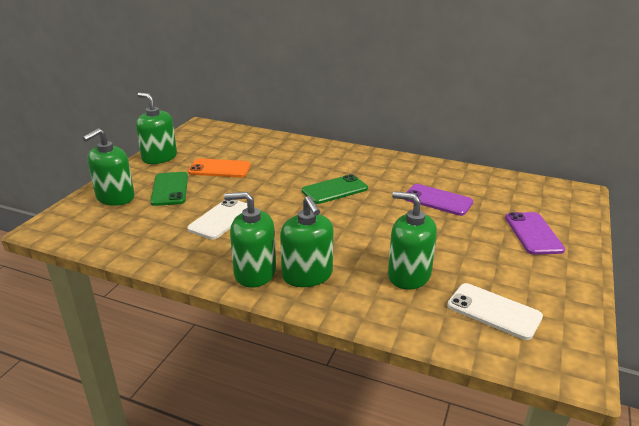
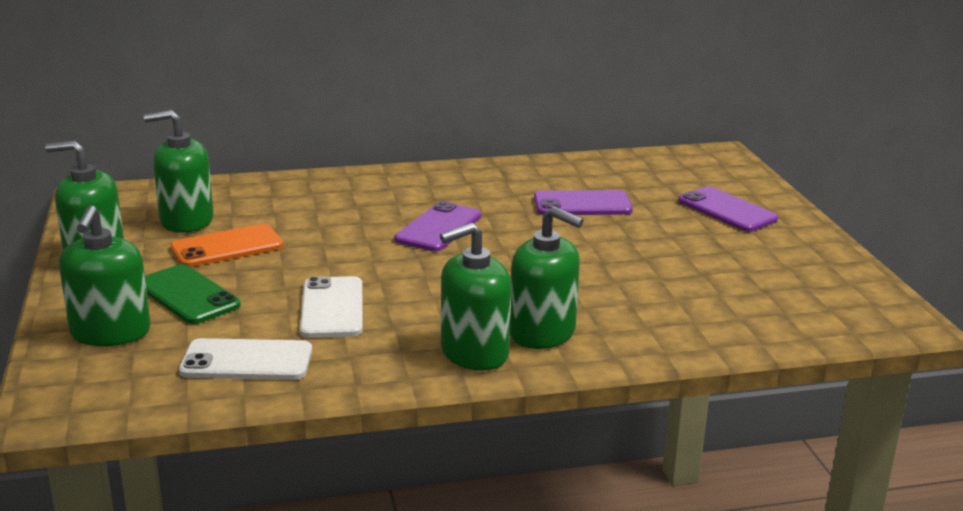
camera: 35 degrees left, 5 degrees down
(334, 190) = (438, 228): green phone -> purple phone
(409, 275) = (655, 293): green soap dispenser -> green soap dispenser (186, 221)
(494, 311) = (781, 298): white phone -> white phone (247, 361)

